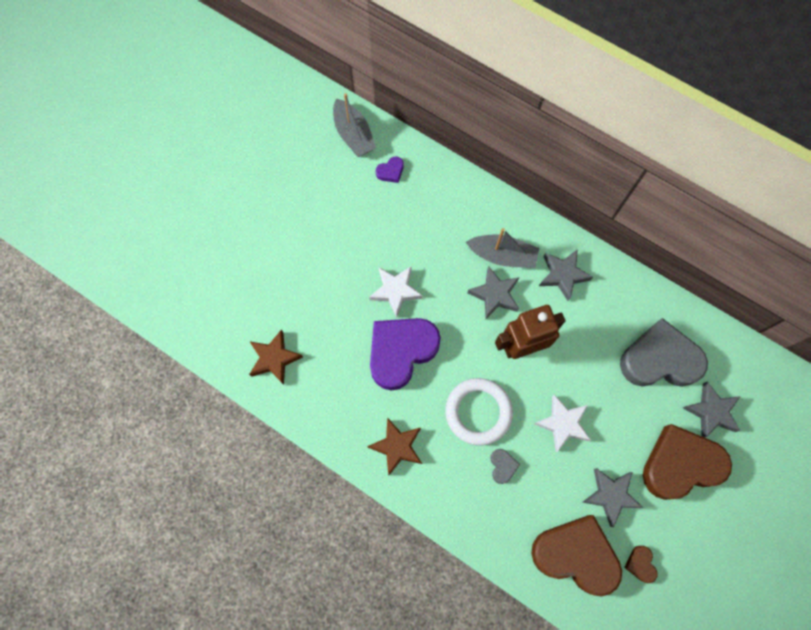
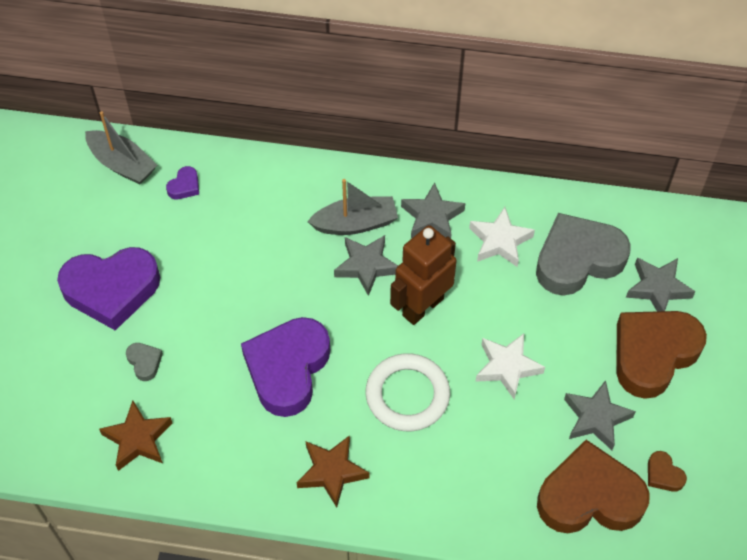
camera: 25 degrees left, 15 degrees down
(304, 234) = (111, 290): none -> purple heart
(395, 291) = (250, 308): white star -> white star (500, 241)
(502, 466) = (463, 440): grey heart -> grey heart (144, 362)

